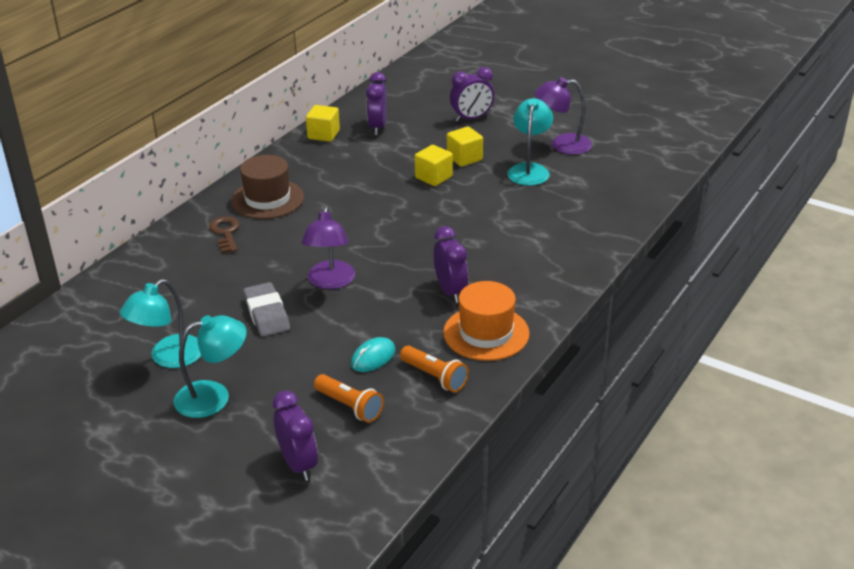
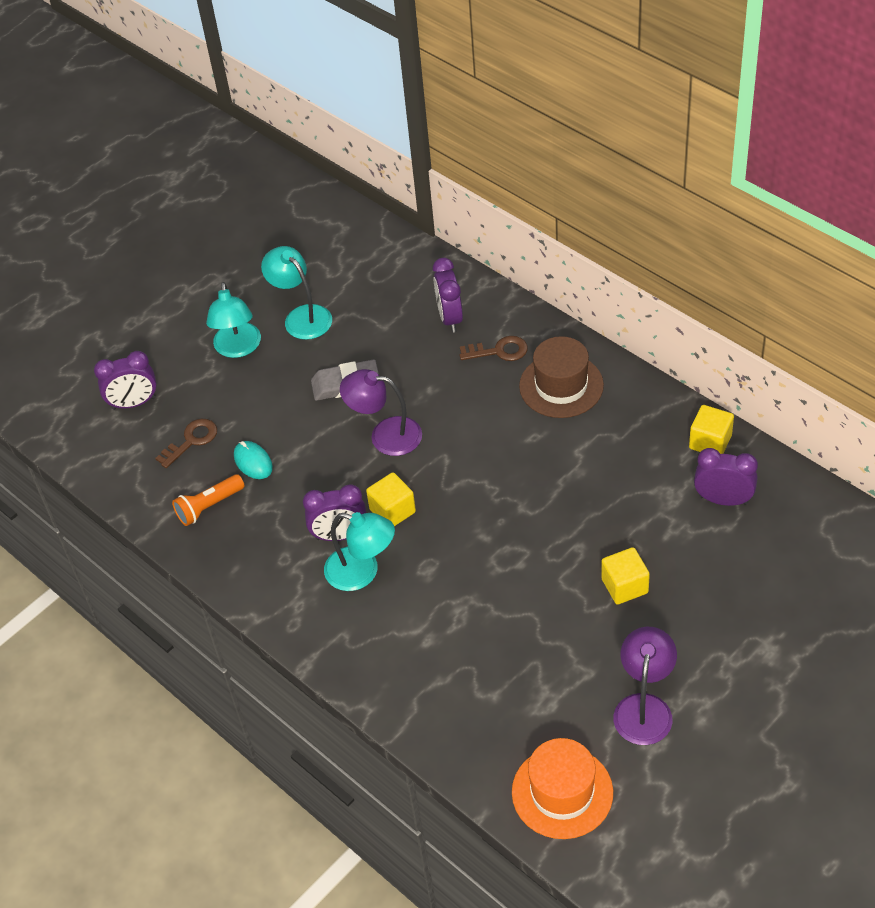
camera: 105 degrees right, 15 degrees up
(349, 406) = (191, 440): orange flashlight -> brown key
(433, 177) = (581, 547): yellow cube -> yellow cube (392, 511)
(471, 118) = (737, 610): purple clock -> purple clock (450, 318)
(486, 333) = (260, 557): orange hat -> orange hat (562, 792)
(529, 170) = (581, 654): turquoise lamp -> turquoise lamp (362, 572)

